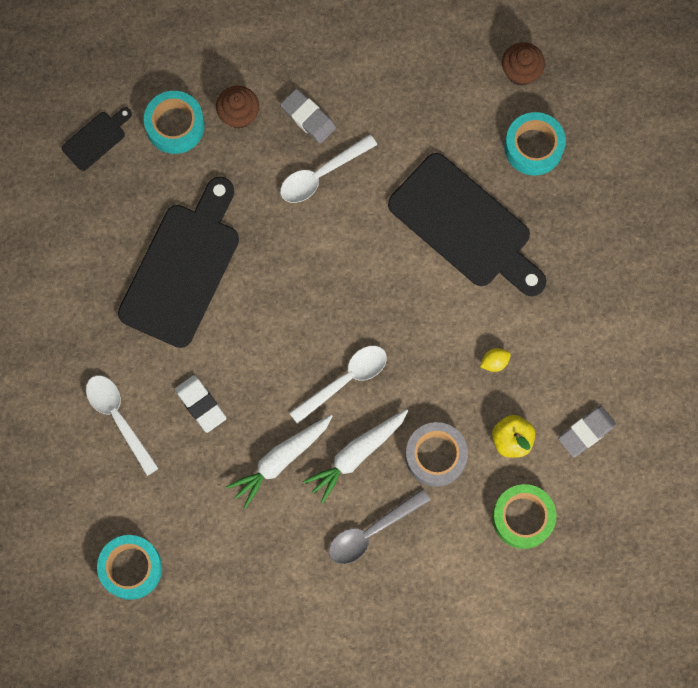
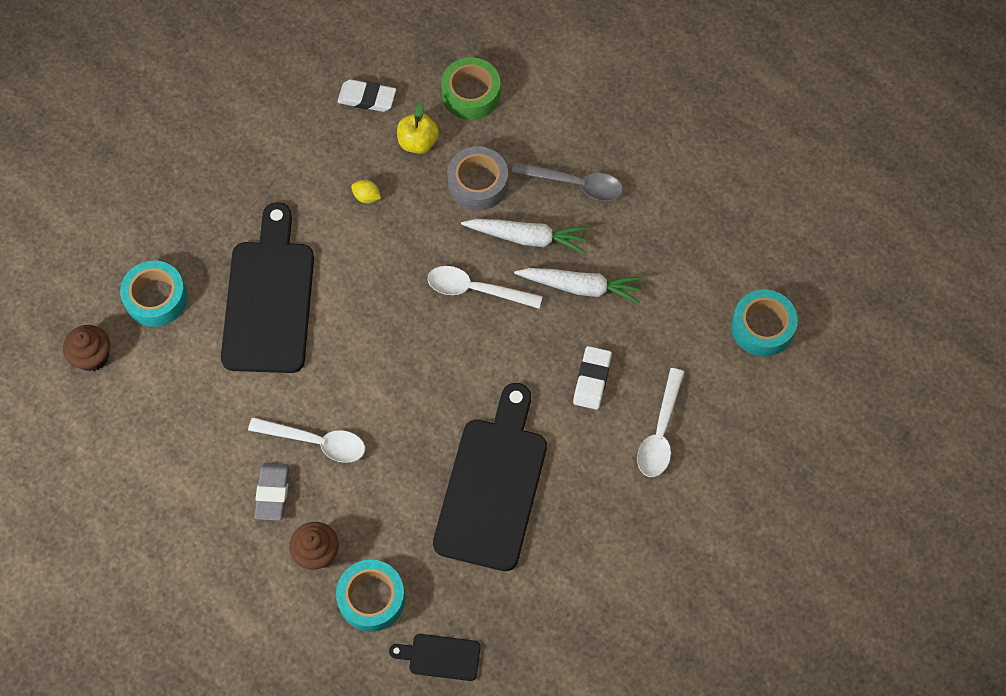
camera: 130 degrees left, 10 degrees down
(183, 268) = (493, 485): black cutting board -> black cutting board turned 120 degrees clockwise
(586, 432) = (367, 98): grey eraser -> white eraser

